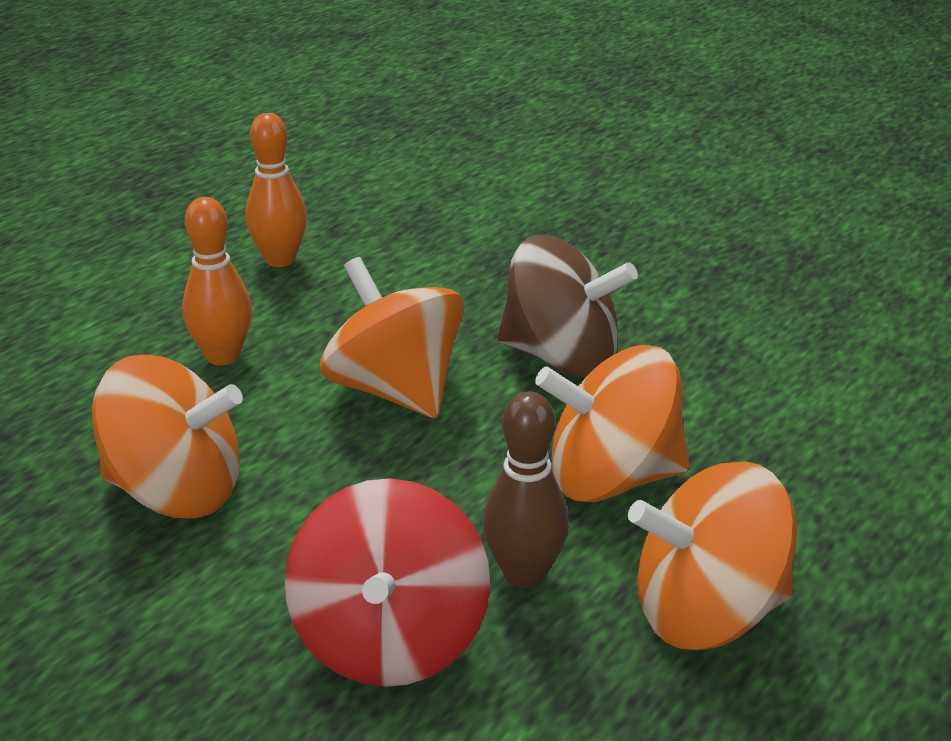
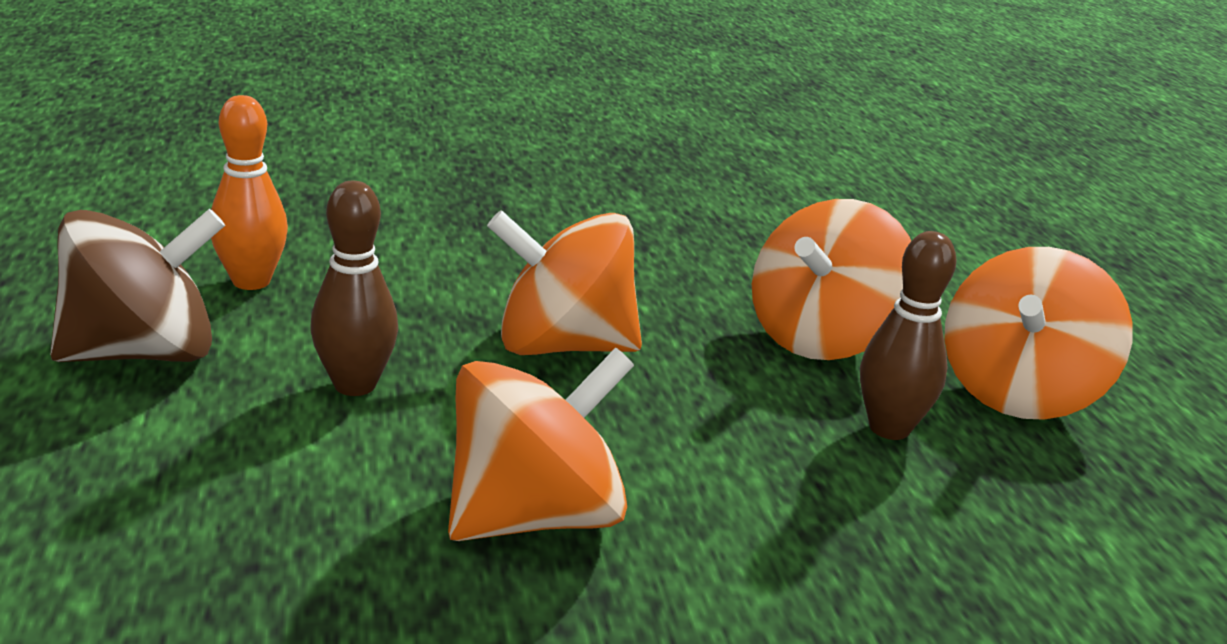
camera: 50 degrees left, 5 degrees down
(223, 356) = (355, 385): orange bowling pin -> brown bowling pin
(390, 640) = (899, 524): red spinning top -> none
(561, 357) = (638, 269): brown spinning top -> brown spinning top (142, 353)

